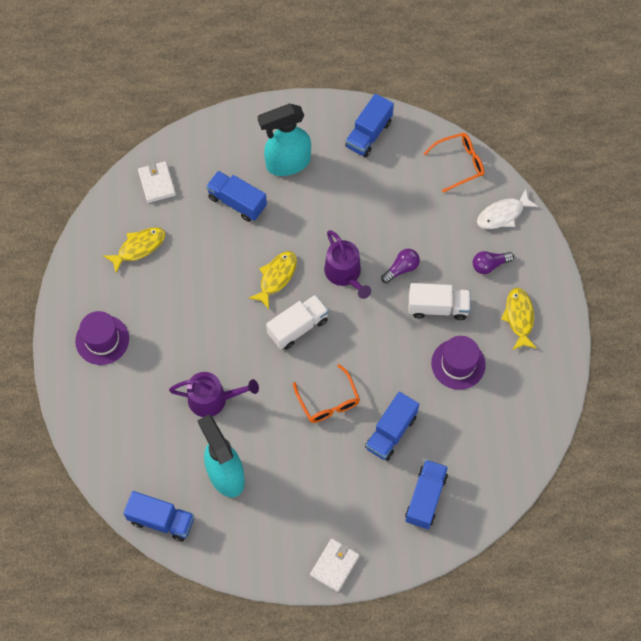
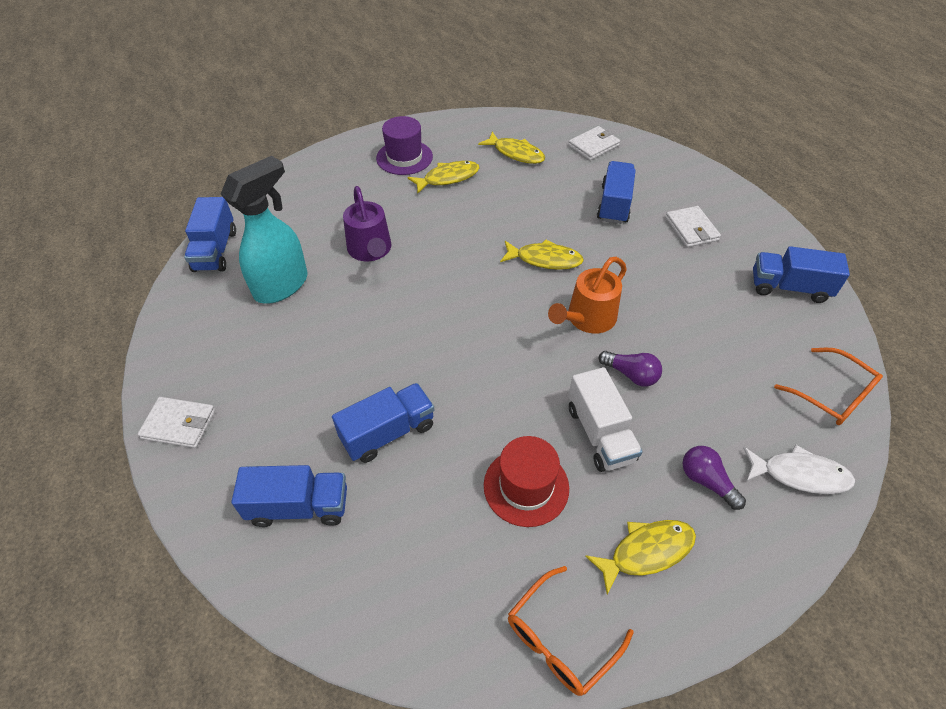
camera: 70 degrees right, 15 degrees down
(148, 313) = (448, 178): none -> yellow fish
(287, 163) = (691, 229): turquoise spray bottle -> white wallet
(298, 327) = (492, 295): white truck -> none
(328, 401) = (407, 352): orange glasses -> orange glasses (560, 639)
(345, 273) = (587, 319): purple watering can -> orange watering can
(391, 432) = (388, 432): blue truck -> blue truck turned 135 degrees clockwise
(458, 364) = (526, 486): purple hat -> red hat
(503, 214) = (799, 475): white fish -> white fish turned 150 degrees clockwise

